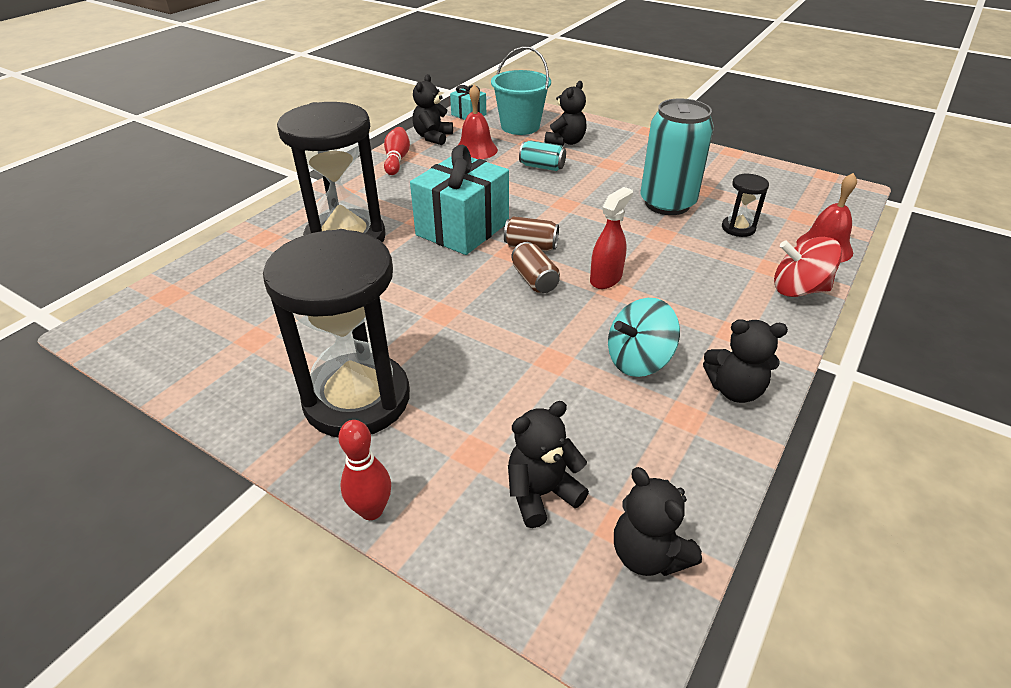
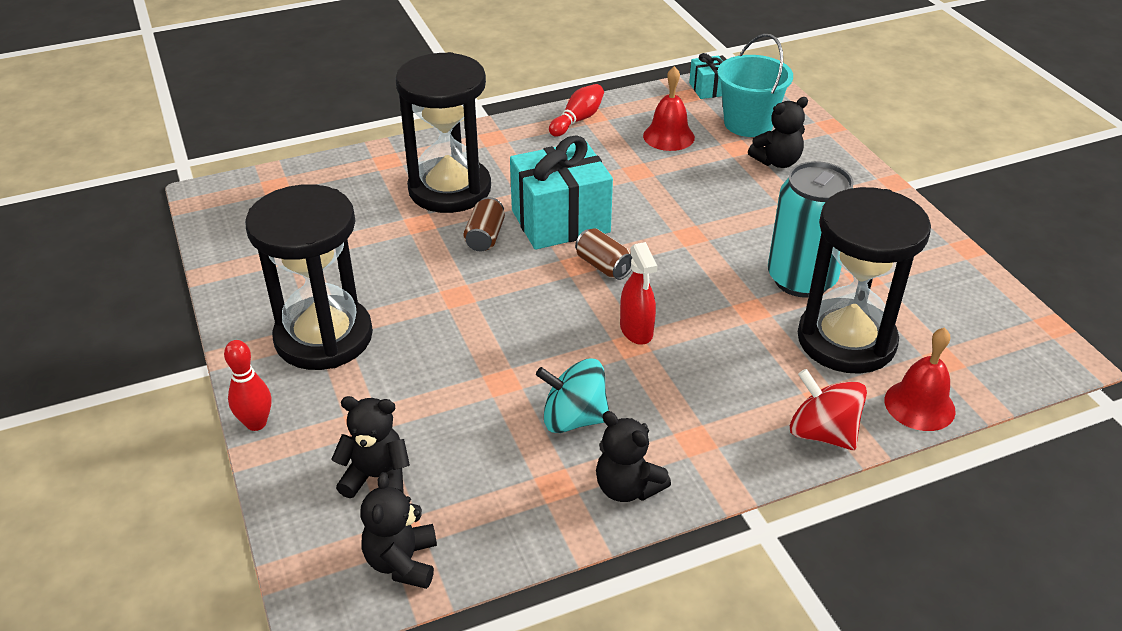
camera: 35 degrees right, 0 degrees up
(433, 137) = (640, 105): black teddy bear -> none
(534, 280) = (569, 301): brown can -> brown can (485, 237)
(542, 167) = (715, 182): turquoise can -> none
(606, 279) = (636, 331): red spray bottle -> red spray bottle turned 90 degrees clockwise
(738, 228) = (846, 340): black hourglass -> black hourglass, size x2.35

